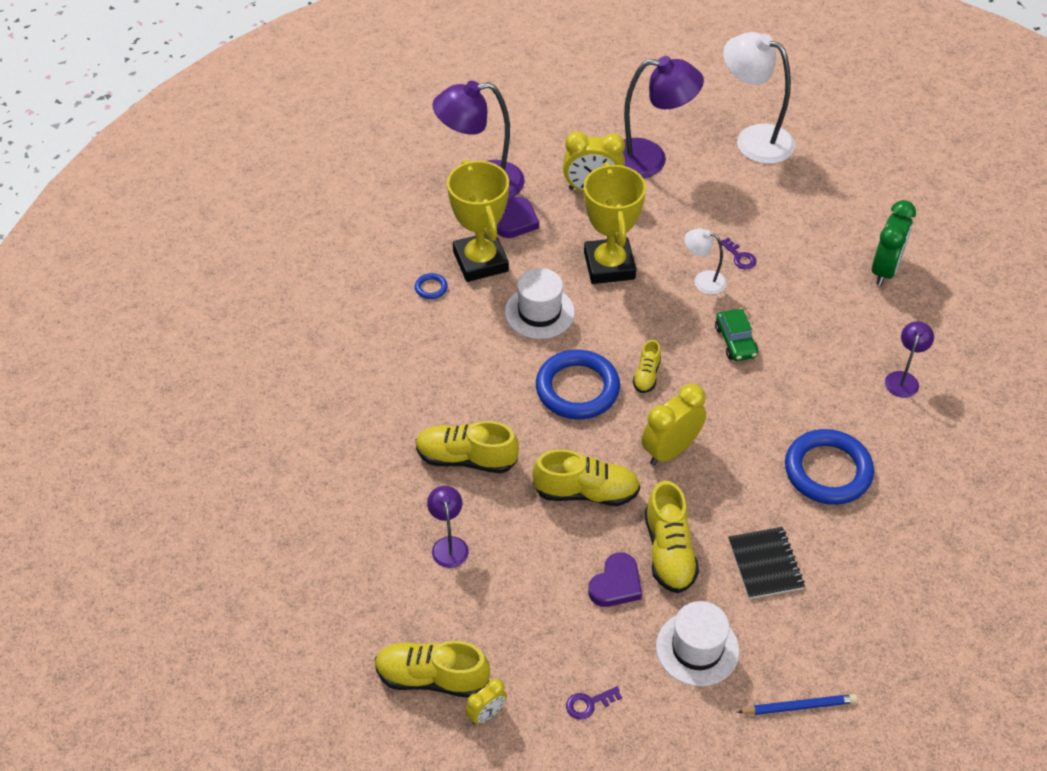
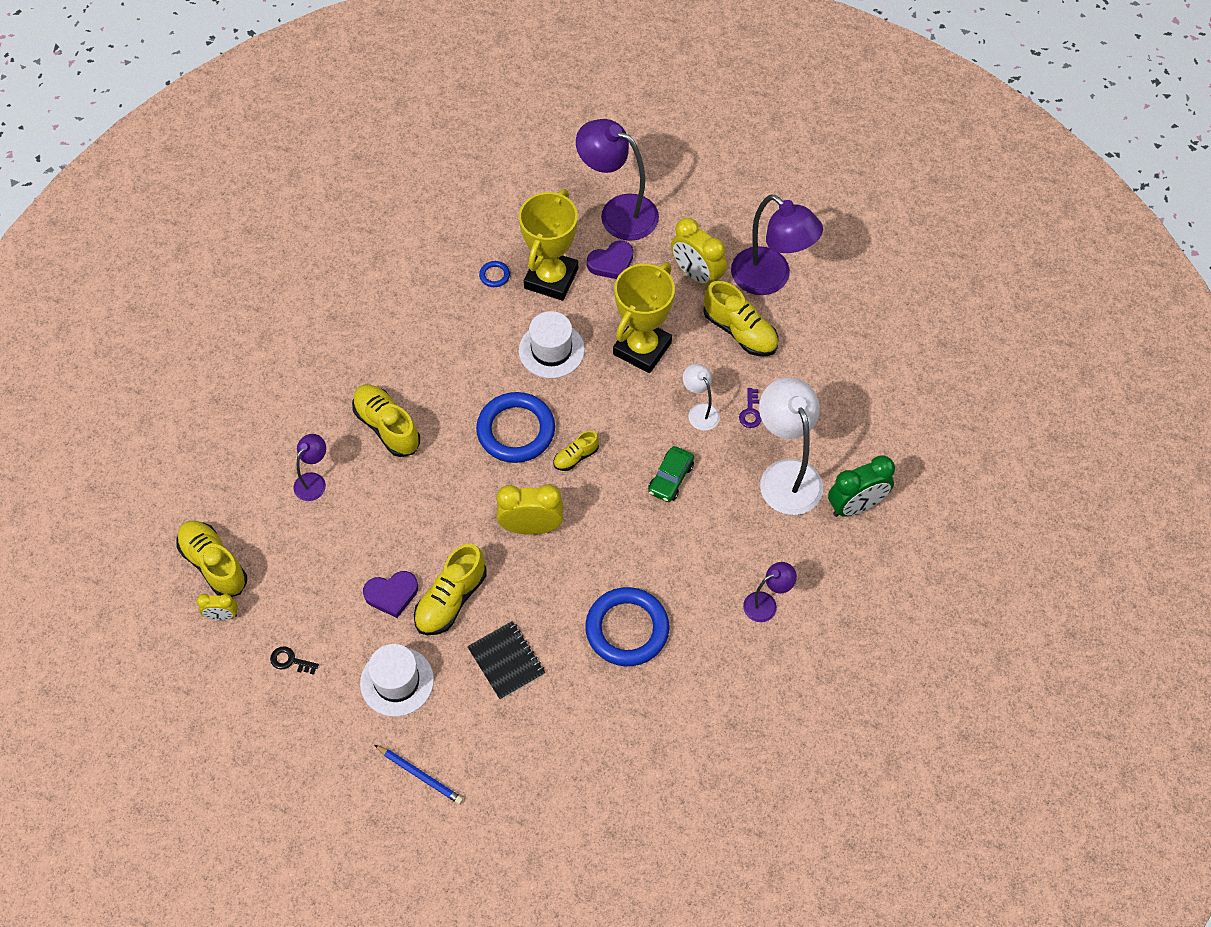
camera: 40 degrees right, 10 degrees up
(586, 492) = (441, 513): yellow shoe -> yellow shoe (740, 331)
(589, 704) = (290, 661): purple key -> black key
(753, 139) = (875, 318): white lamp -> white lamp (786, 475)
(765, 564) = (506, 661): black notebook -> black notebook turned 60 degrees counterclockwise

